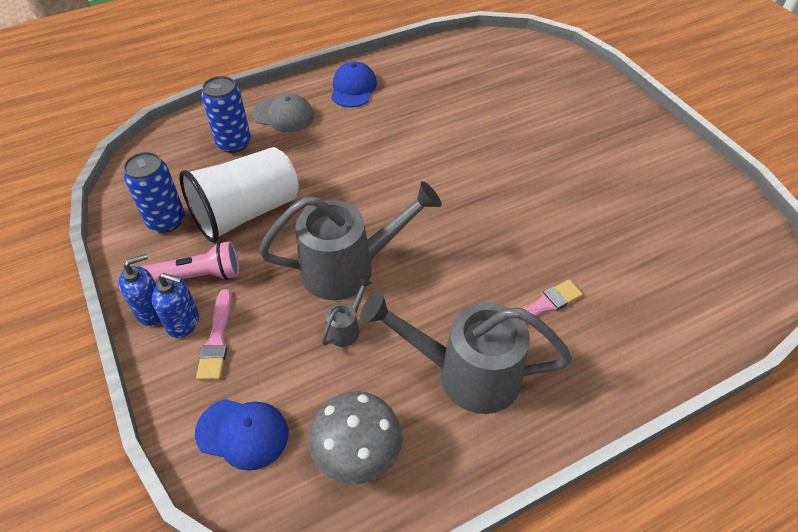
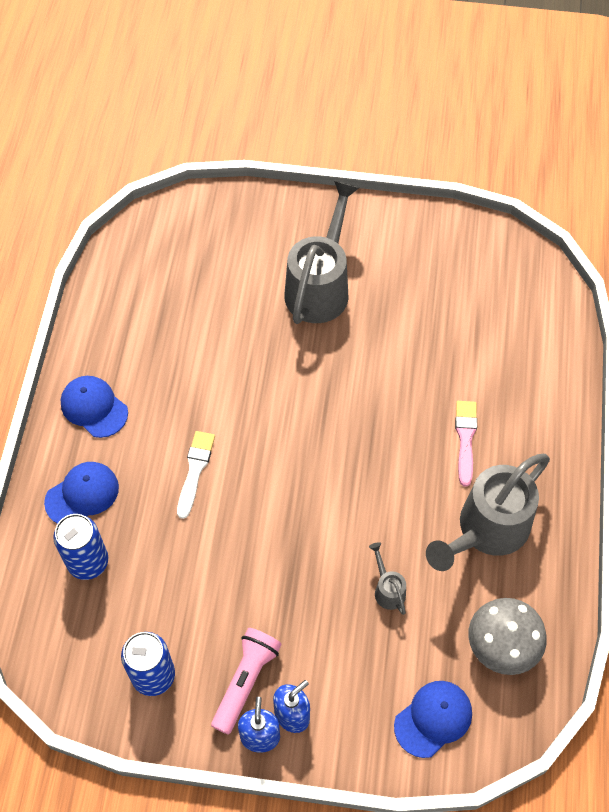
camera: 55 degrees left, 10 degrees up
(217, 339) = (329, 695): pink brush -> none
(246, 212) = (197, 599): white cup -> none
(283, 115) = (82, 494): grey cap -> blue cap
(348, 268) = (327, 551): grey watering can -> grey watering can (320, 287)
(351, 158) = (195, 470): none -> white brush

